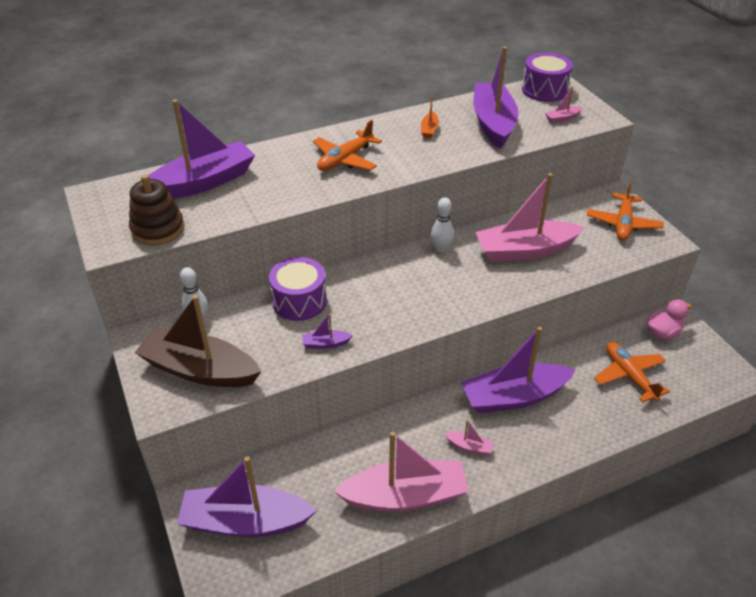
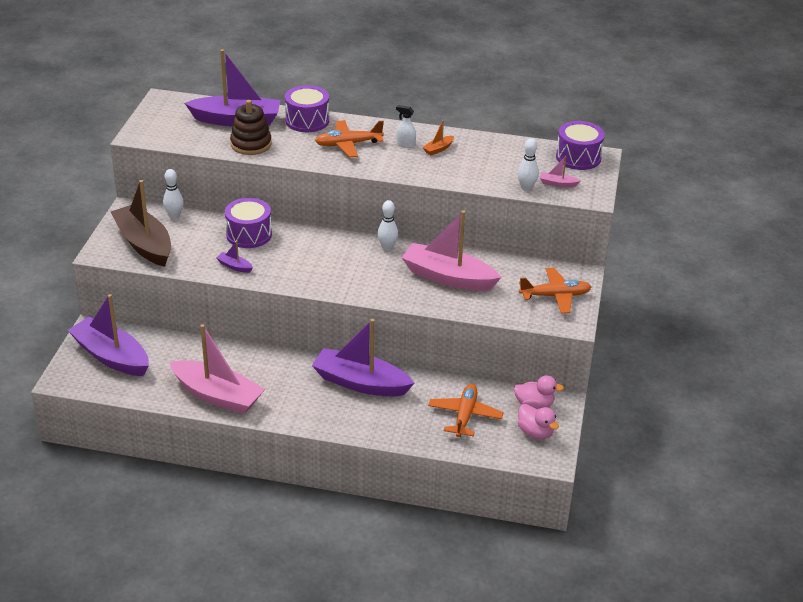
camera: 35 degrees right, 5 degrees down
(158, 229) = (175, 137): brown stacking toy -> brown stacking toy (251, 144)
(276, 153) = (307, 121): none -> purple drum
(395, 137) = (405, 144): none -> white spray bottle
(469, 446) = (292, 393): pink boat -> none
(493, 123) = (495, 164): purple boat -> none
(545, 132) = (526, 188): none -> white bowling pin
(623, 224) = (555, 296): orange plane -> orange plane turned 150 degrees counterclockwise
(695, 358) = (535, 432): none -> pink duck

